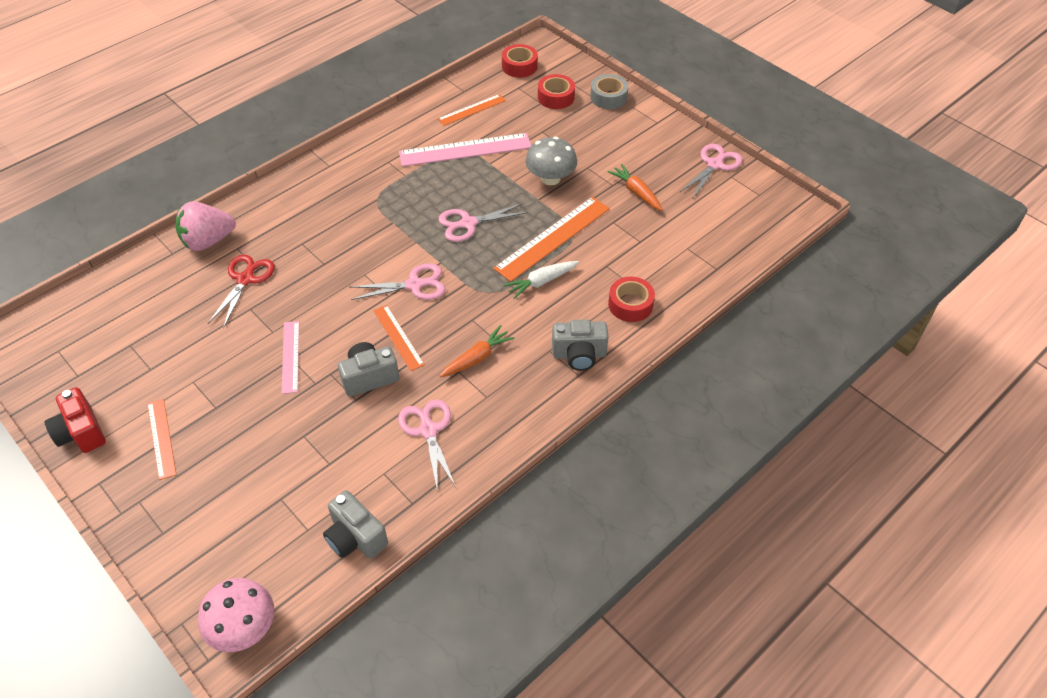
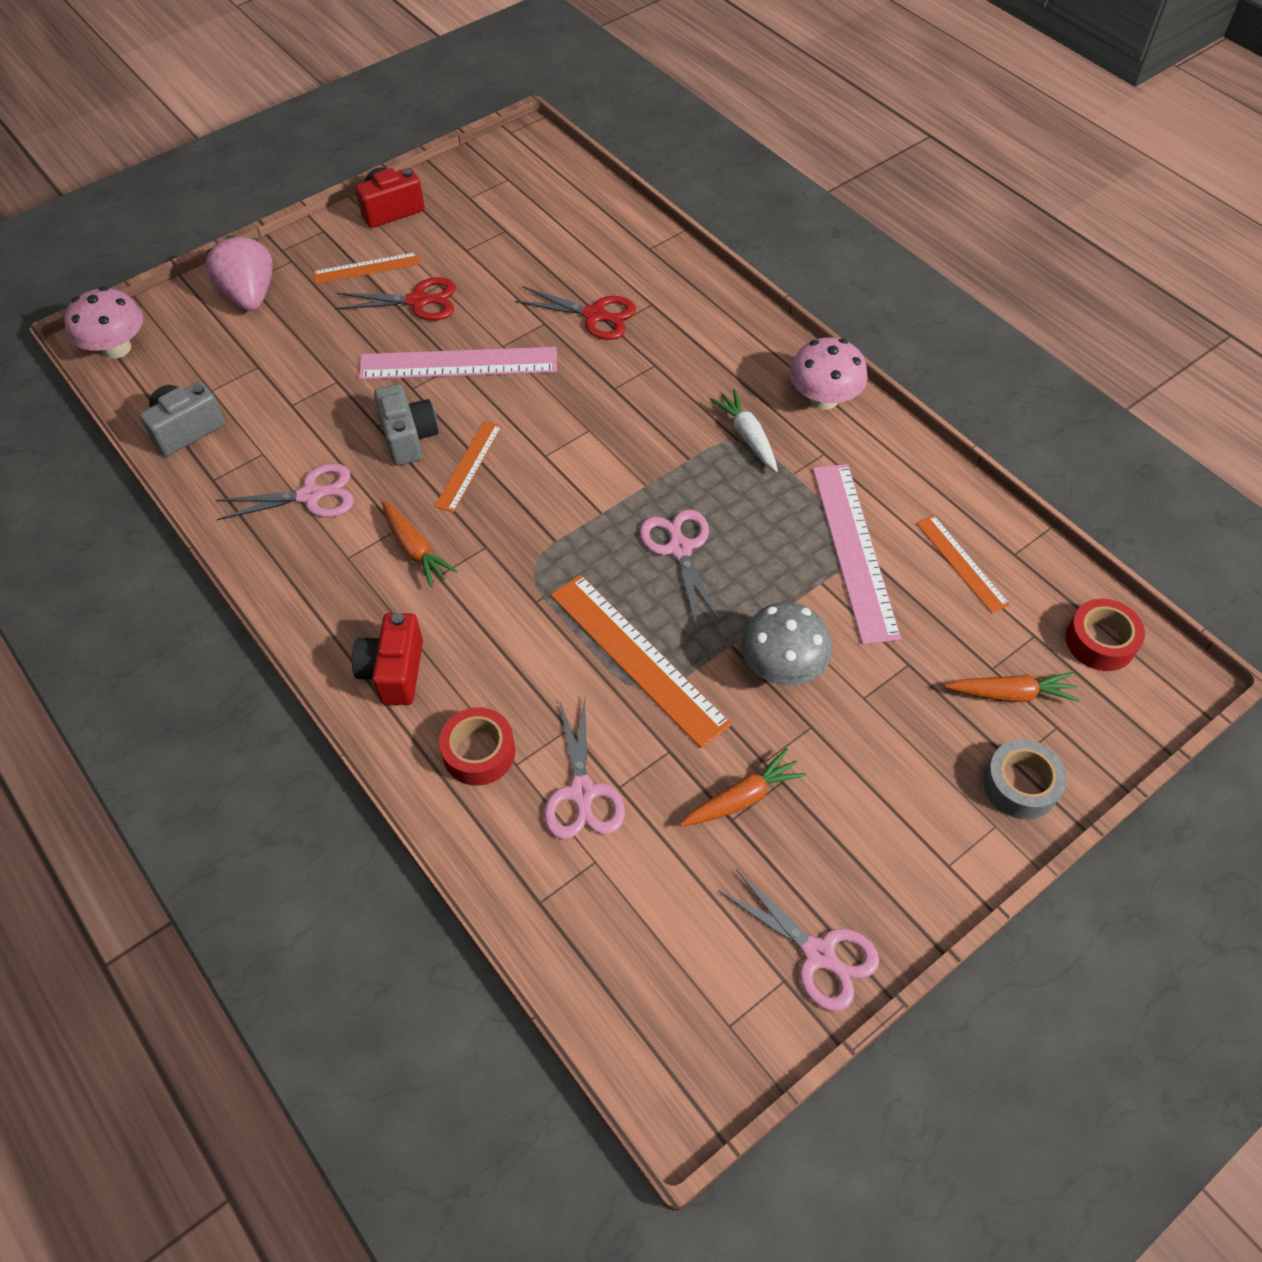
camera: 95 degrees right, 5 degrees up
(208, 241) = (667, 277): pink strawberry -> pink strawberry (249, 295)
(212, 393) = (418, 301): none -> red scissors
(290, 356) = (458, 363): pink ruler -> pink ruler, size x1.75
(340, 161) = (824, 398): none -> pink mushroom
(398, 337) = (468, 465): orange ruler -> orange ruler turned 45 degrees counterclockwise
(415, 285) = (561, 484): pink scissors -> pink scissors (582, 793)
(541, 282) = (544, 635): white carrot -> white carrot (747, 436)
(556, 97) = (1011, 694): red tape -> orange carrot
(579, 355) = (394, 671): grey camera -> red camera

